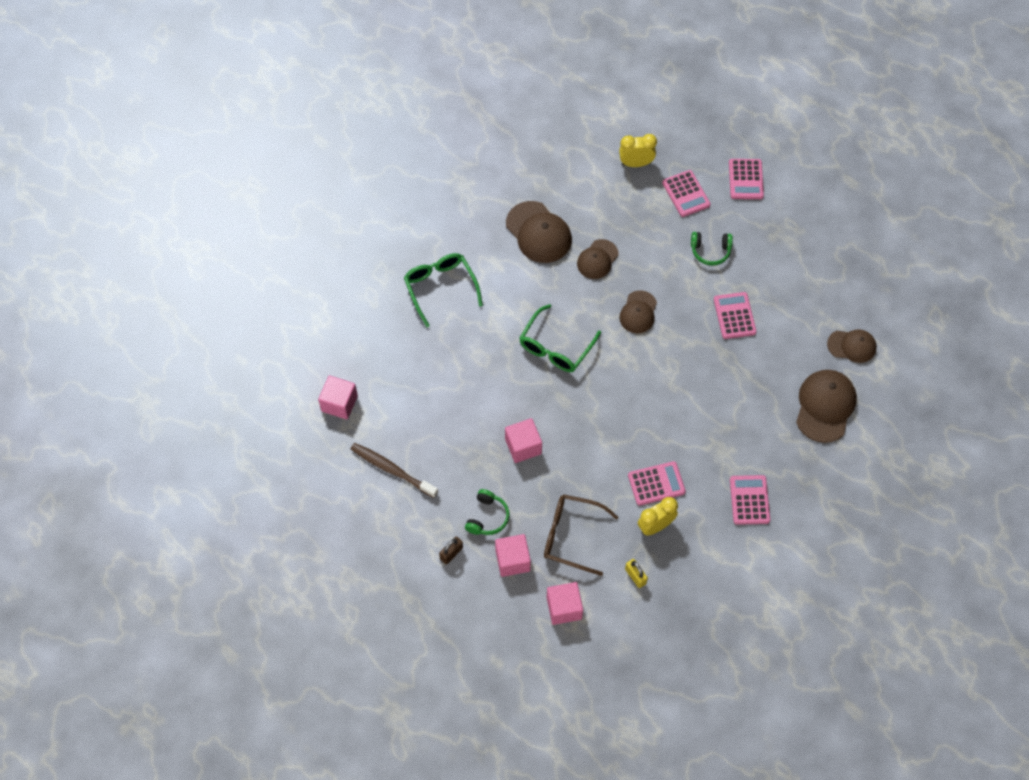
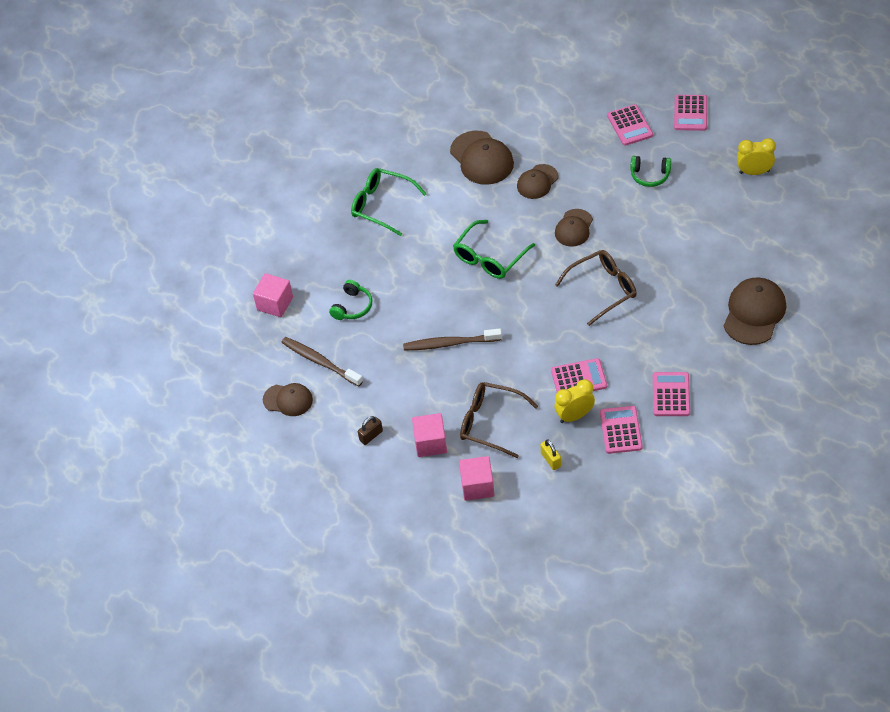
camera: 10 degrees right, 10 degrees down
(440, 288) = (382, 205): green glasses -> green glasses turned 45 degrees counterclockwise
(487, 517) = (409, 404): green headphones -> green headphones (352, 306)
(523, 446) = (450, 343): pink cube -> brown toothbrush
(636, 163) = (582, 99): yellow clock -> yellow clock (754, 172)
(673, 382) = (603, 289): none -> brown glasses
(734, 316) = (669, 232): pink calculator -> pink calculator (621, 430)
(852, 346) = (785, 260): brown cap -> brown cap (288, 400)

